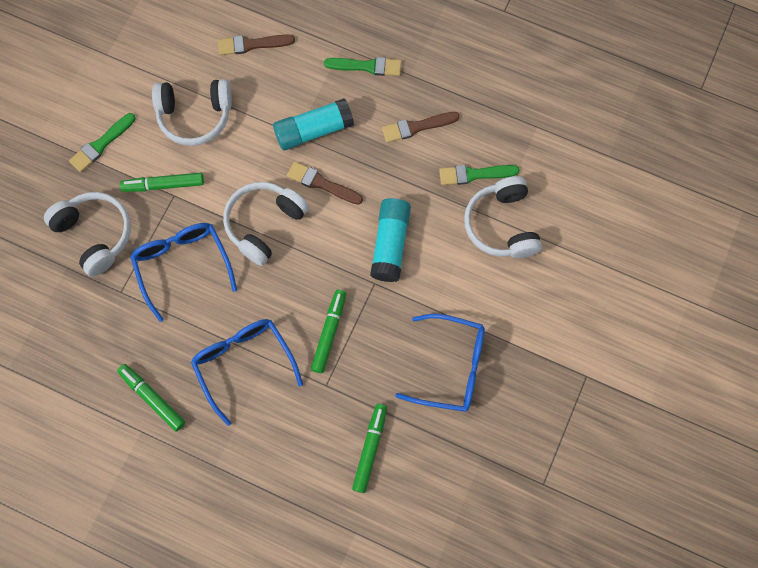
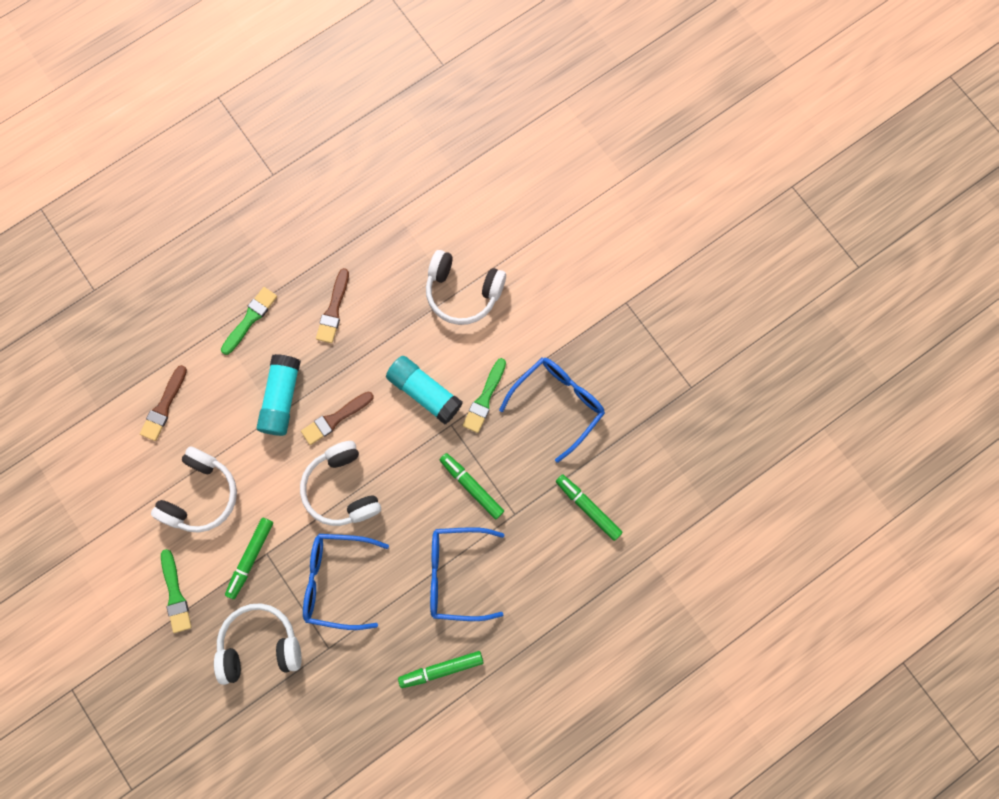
camera: 60 degrees left, 5 degrees up
(474, 174) = (405, 287): green brush -> green brush (484, 398)

